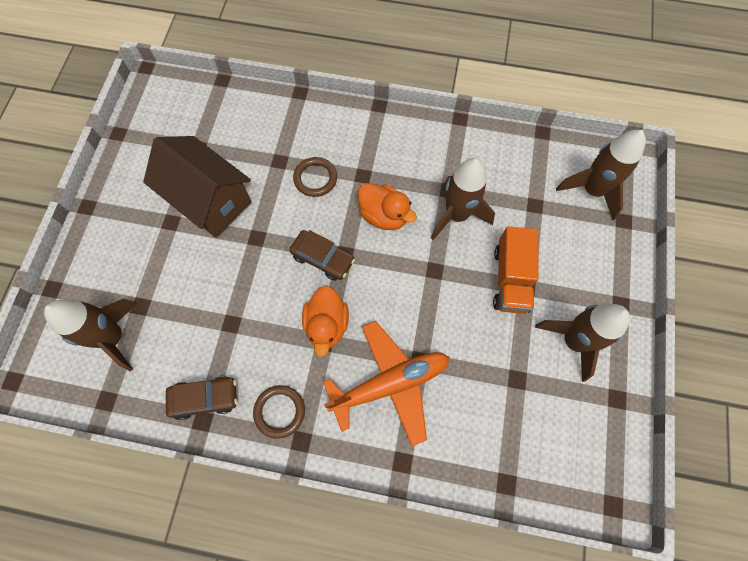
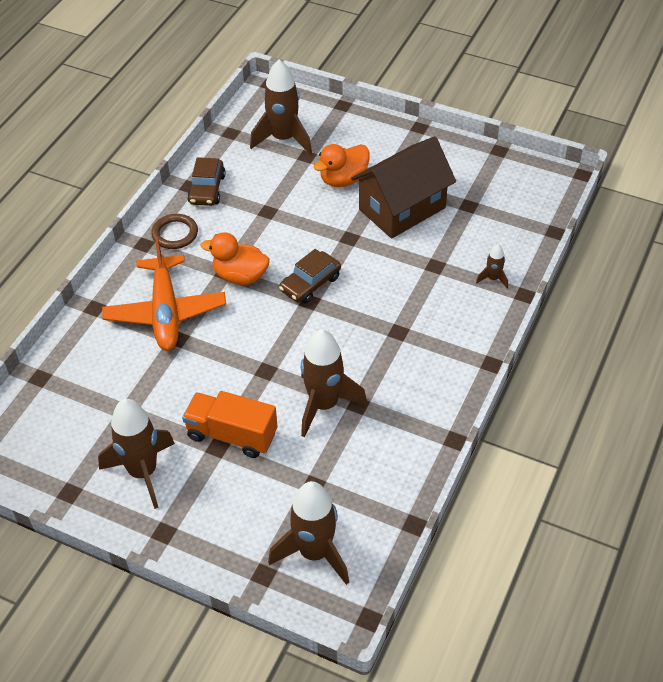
camera: 105 degrees right, 20 degrees down
(286, 116) = (493, 279): none -> brown rocket
(315, 178) = (405, 291): brown ring -> none
(384, 215) = (343, 341): orange duck -> orange duck (343, 179)

